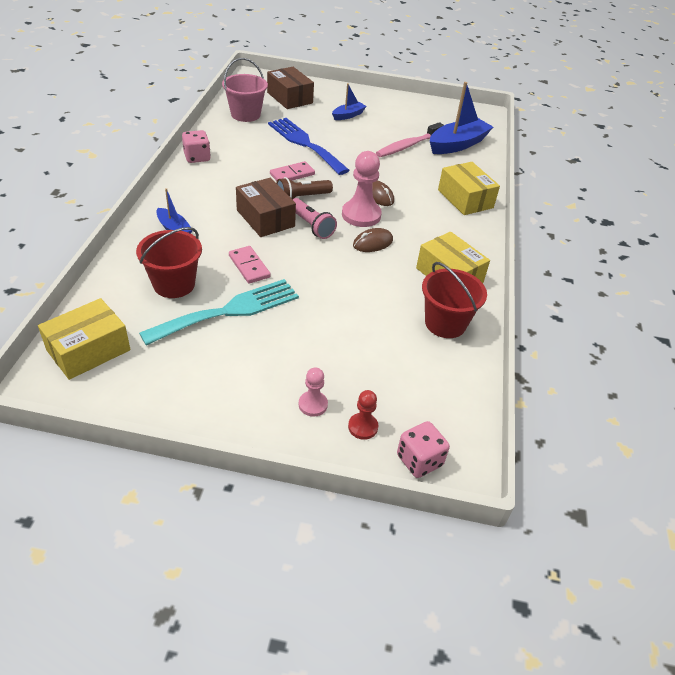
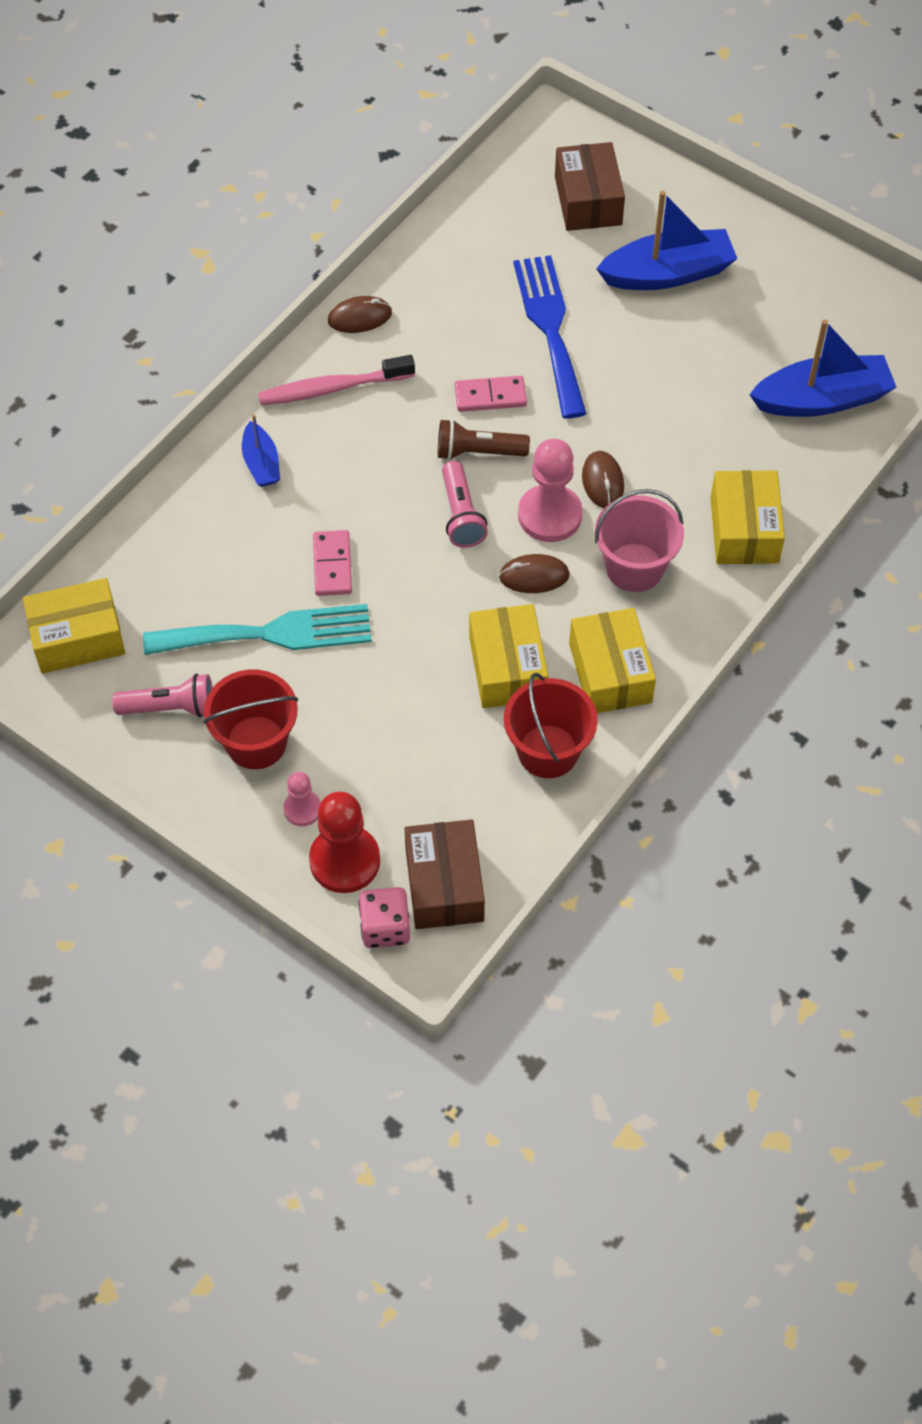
camera: 30 degrees right, 15 degrees up
(174, 284) = (219, 565): red bucket -> red bucket (256, 742)
(181, 372) = (170, 708): none -> pink flashlight
(197, 157) = (360, 317): pink dice -> brown mouse
(245, 114) = (487, 229): pink bucket -> pink bucket (634, 567)
(265, 218) = (400, 479): brown box -> brown box (444, 884)
(348, 115) = (668, 274): blue boat -> blue boat, size x1.87
(363, 427) = (345, 860): red pawn -> red pawn, size x1.84
(390, 289) = (507, 668): none -> yellow box
(407, 146) = (727, 379): pink toothbrush -> pink toothbrush (331, 388)

